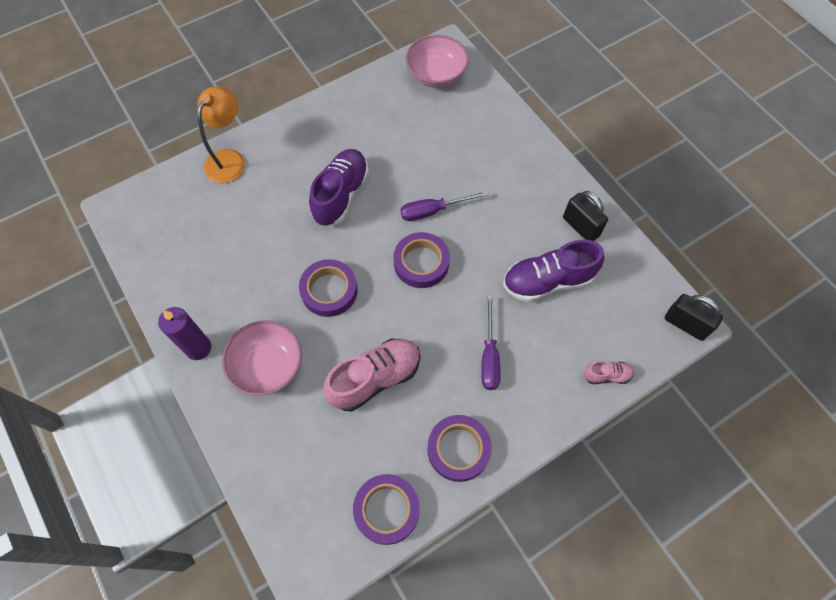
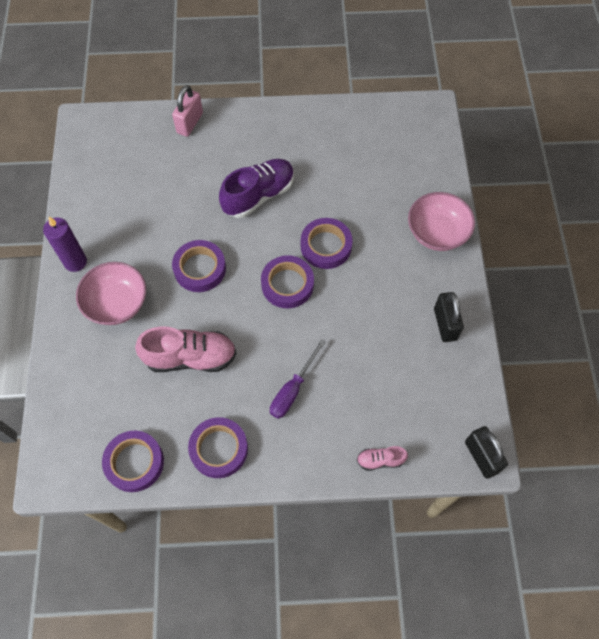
camera: 30 degrees right, 0 degrees up
(229, 159) = (190, 123): orange lamp -> pink padlock
(433, 211) = (326, 246): purple screwdriver -> purple tape
(436, 75) = (406, 130): pink bowl -> pink bowl (437, 232)
(547, 281) = (383, 355): purple shoe -> none
(606, 375) = (380, 460): pink shoe -> pink shoe turned 150 degrees clockwise

